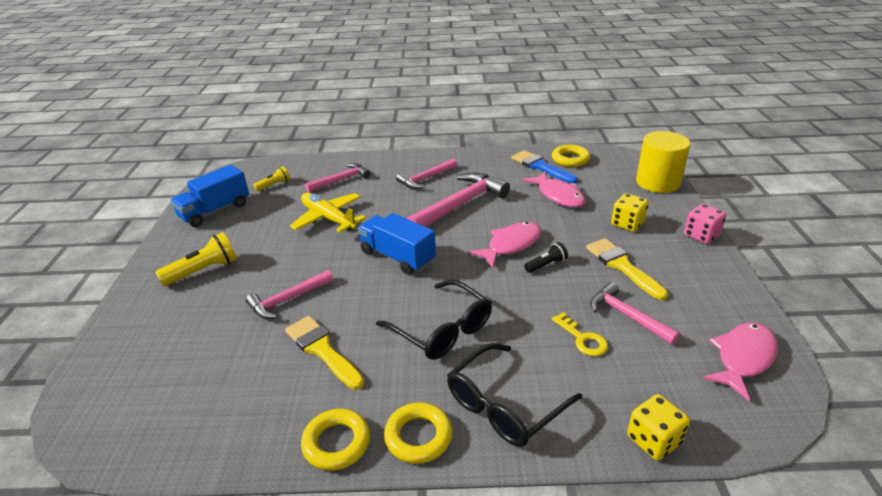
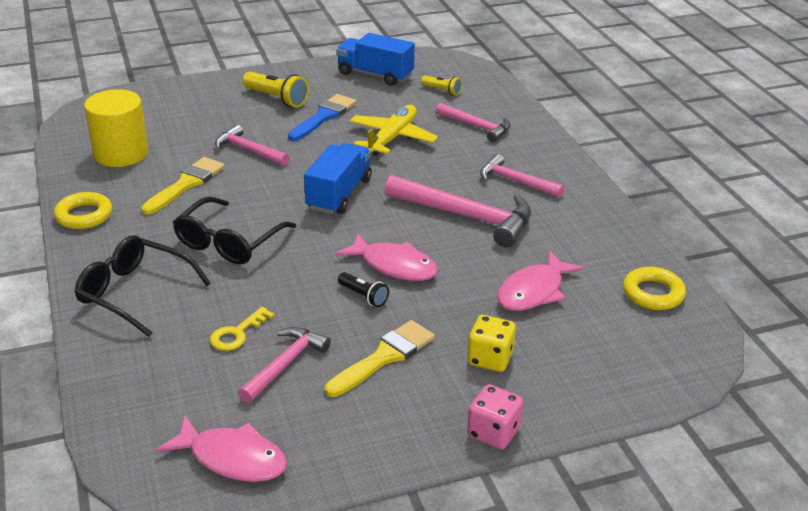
camera: 70 degrees right, 0 degrees up
(418, 436) = (94, 253): yellow ring -> none
(541, 167) = (609, 268): blue brush -> blue brush (324, 117)
(653, 440) = (102, 387): yellow dice -> none
(658, 182) = (634, 387): yellow cylinder -> yellow cylinder (121, 154)

